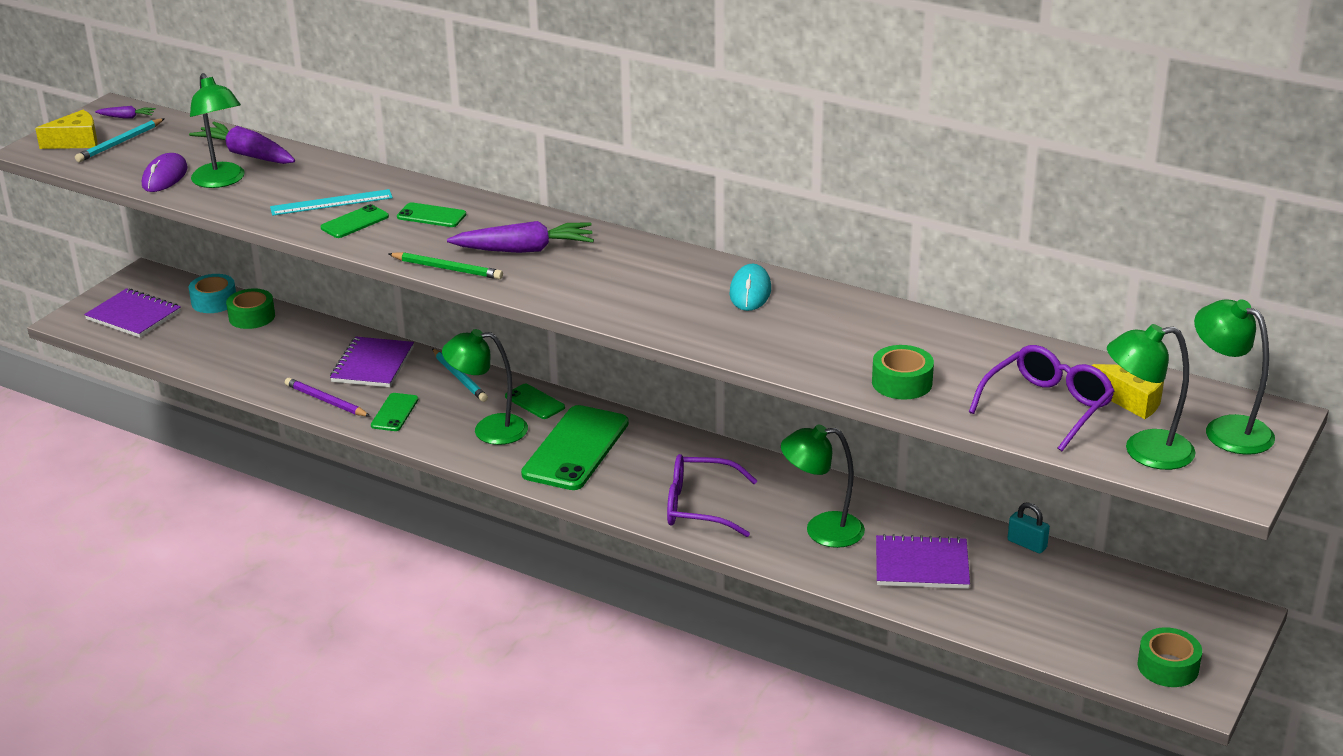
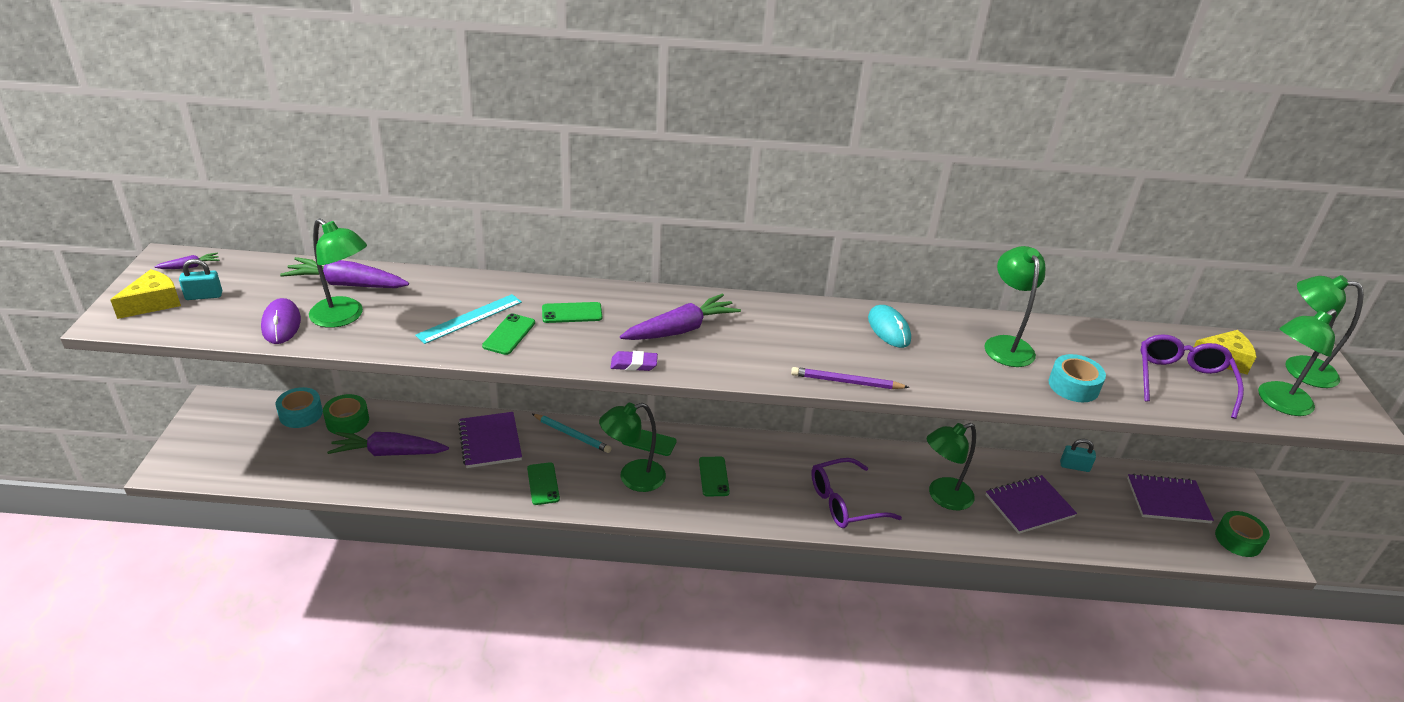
camera: 30 degrees left, 5 degrees up
(120, 143) = (204, 296): turquoise pencil -> turquoise padlock
(133, 316) = (230, 447): purple notebook -> purple notebook (1167, 500)
(269, 352) = (388, 453): none -> purple carrot
(326, 401) = (475, 489): purple pencil -> purple pencil (846, 382)
(447, 269) = (634, 364): green pencil -> purple eraser
(576, 448) = (713, 476): green phone -> green phone, size x0.48
(870, 331) = (1005, 344): none -> green lamp
(902, 382) = (1073, 386): green tape -> turquoise tape

